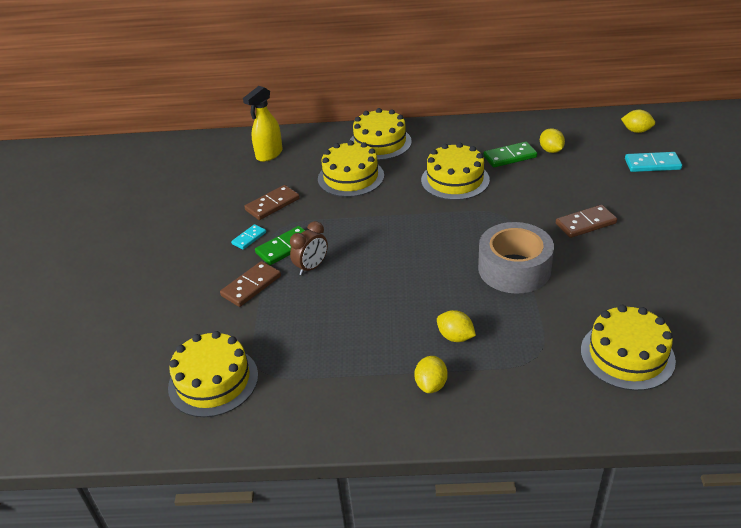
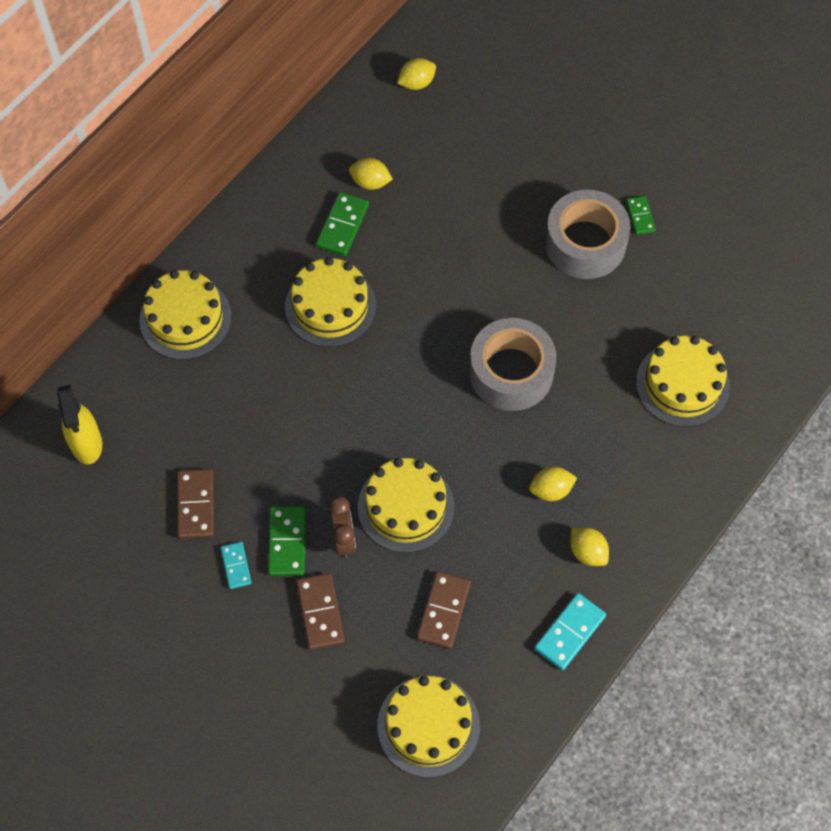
camera: 55 degrees left, 25 degrees up
(351, 177) = (223, 395): yellow cake -> yellow cake (406, 507)
(585, 223) = (507, 261): brown domino -> brown domino (443, 611)
(651, 246) = (585, 243): none -> grey tape
(652, 164) = (480, 125): turquoise domino -> turquoise domino (569, 632)
(712, 258) = (640, 216): none -> green domino

